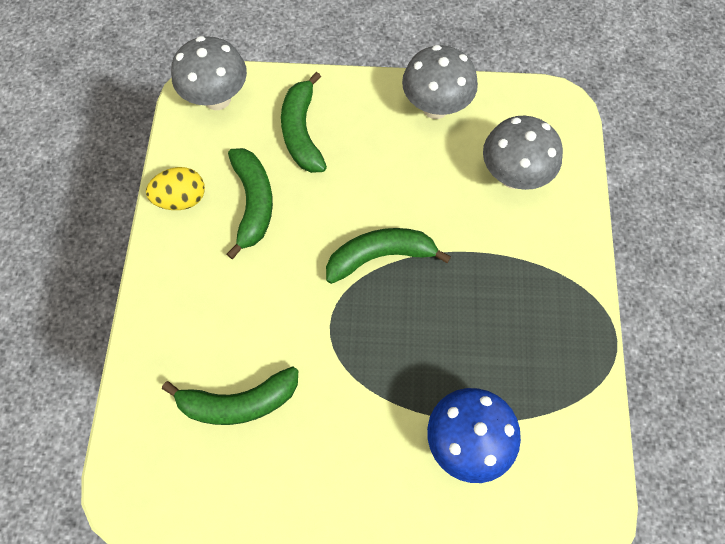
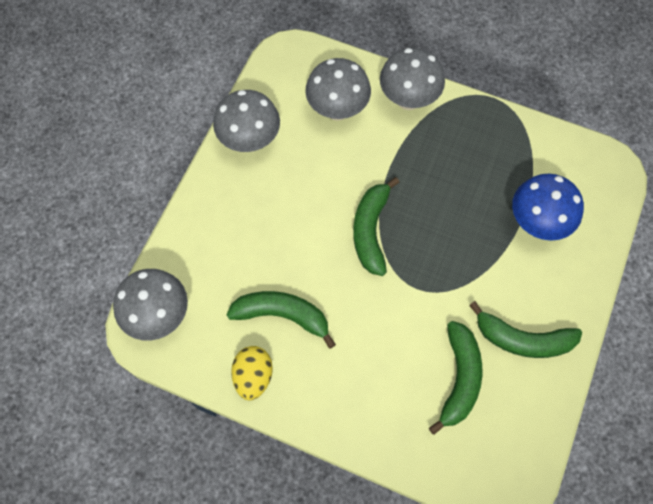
camera: 70 degrees left, 0 degrees up
(302, 132) = (228, 253): green banana -> green banana (523, 339)
(563, 244) = (408, 100): none -> grey mushroom

